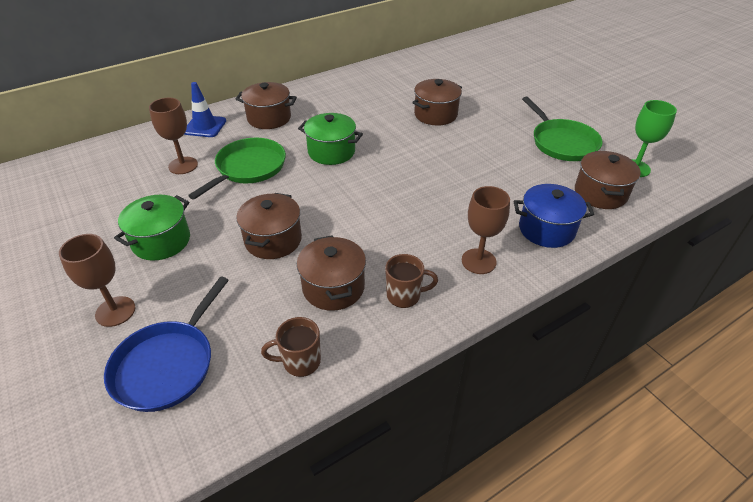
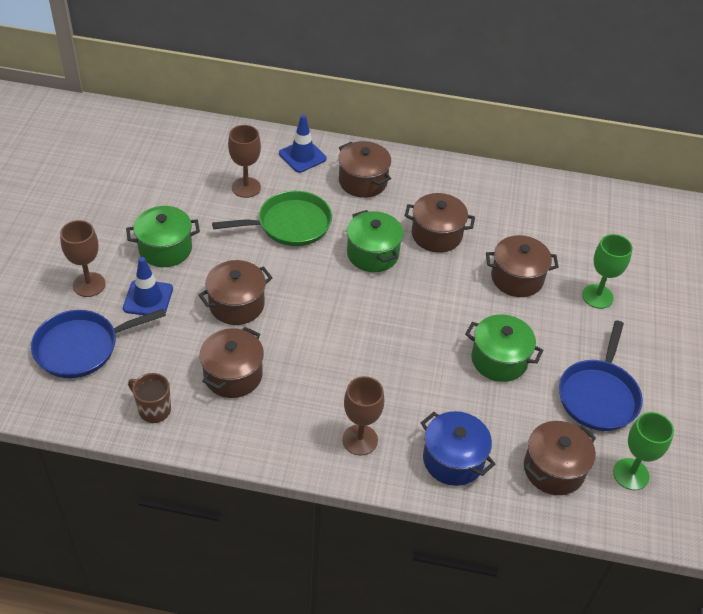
camera: 40 degrees right, 5 degrees up
(189, 284) = (148, 298): none -> blue traffic cone
(357, 120) = (436, 235): none -> brown pot
(405, 295) = (272, 421): brown mug -> none
(488, 99) = (597, 296): none -> green goblet
(488, 159) = (499, 360): none -> green pot
(562, 143) = (598, 396): green pan -> blue pan

